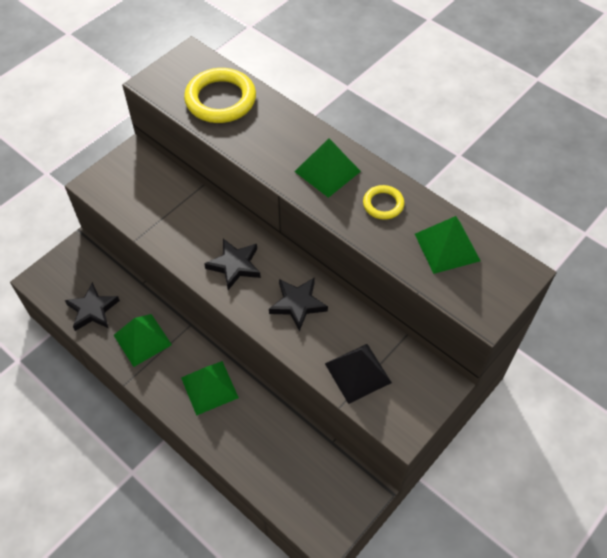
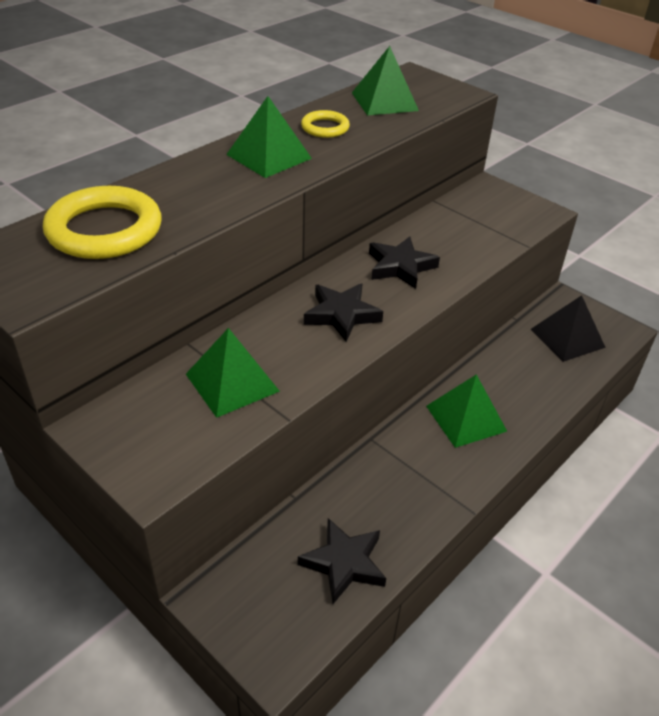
camera: 90 degrees left, 15 degrees down
(142, 340) = (398, 493): green pyramid -> green pyramid (232, 382)
(358, 373) = (485, 232): black pyramid -> black pyramid (567, 338)

